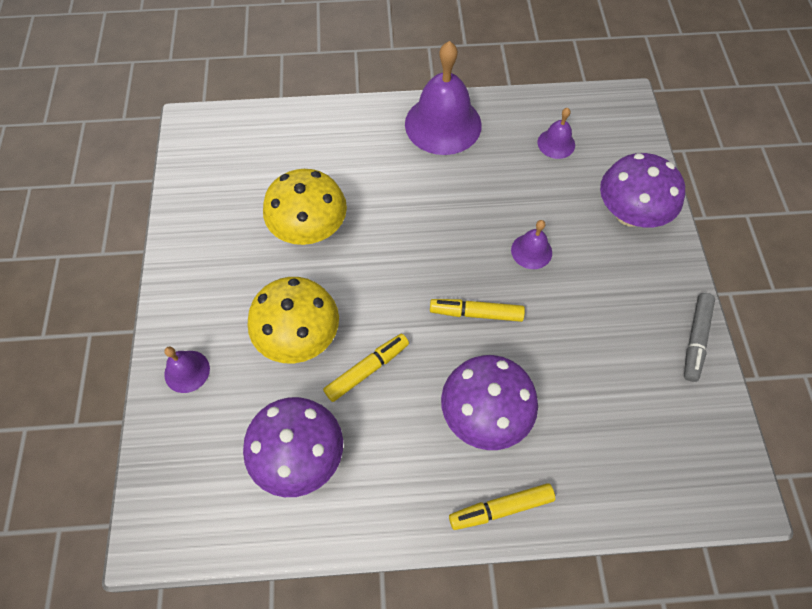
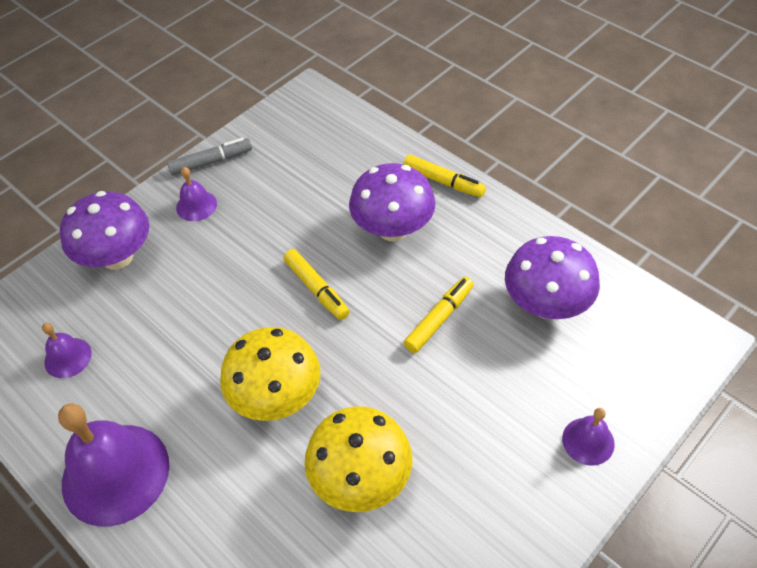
camera: 130 degrees left, 10 degrees down
(299, 337) = (467, 387): yellow mushroom -> yellow mushroom (276, 397)
(367, 370) = (439, 319): yellow marker -> yellow marker turned 120 degrees clockwise
(531, 251) = (219, 294): purple bell -> purple bell (196, 205)

